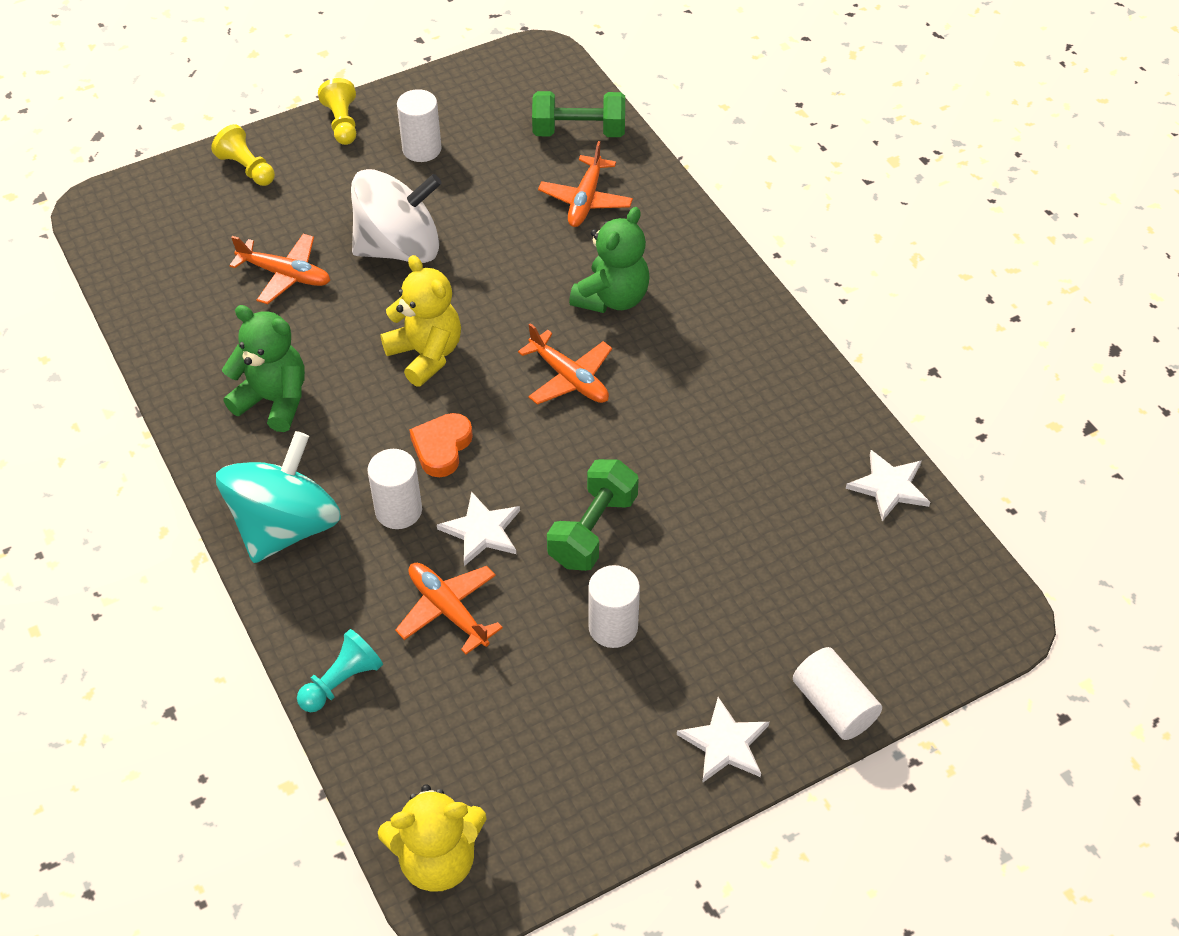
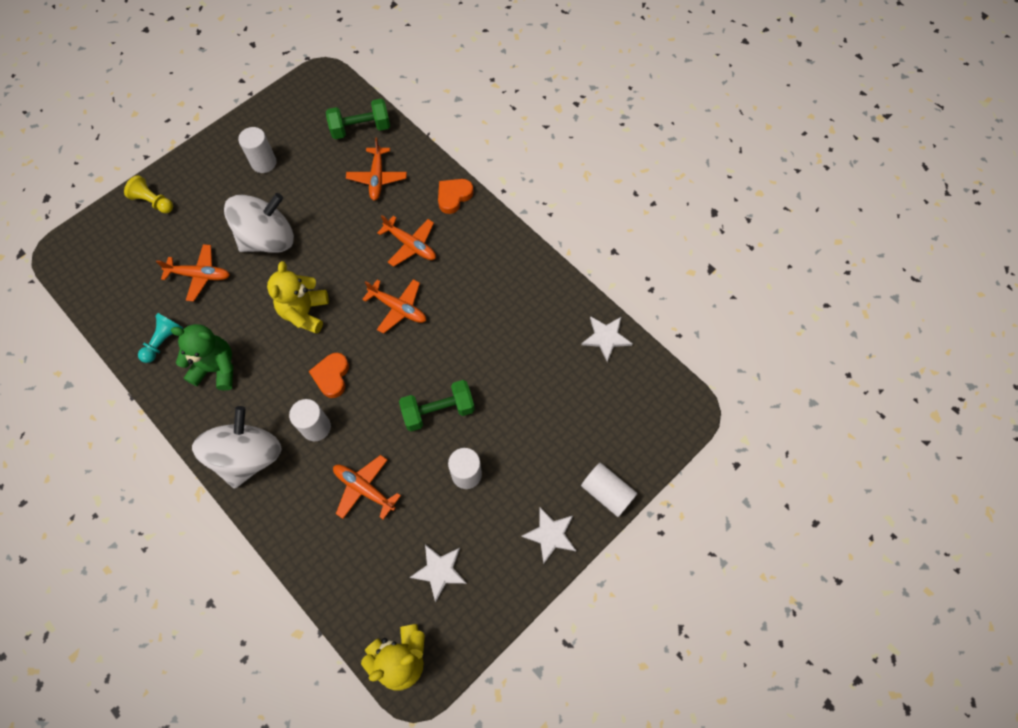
camera: 15 degrees left, 15 degrees up
(286, 526) = (248, 456): turquoise spinning top -> white spinning top
(342, 123) = (207, 154): yellow pawn -> none
(342, 681) = (311, 554): turquoise pawn -> turquoise pawn (164, 341)
(426, 354) = (305, 312): yellow teddy bear -> yellow teddy bear turned 120 degrees counterclockwise
(482, 530) = (371, 428): white star -> white star (439, 571)
(593, 530) = (438, 411): green dumbbell -> green dumbbell turned 60 degrees clockwise
(612, 298) = (411, 245): green teddy bear -> orange plane
(696, 247) = (454, 197): none -> orange heart

